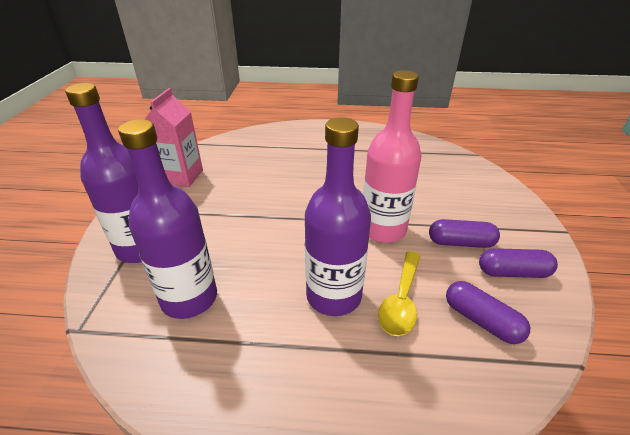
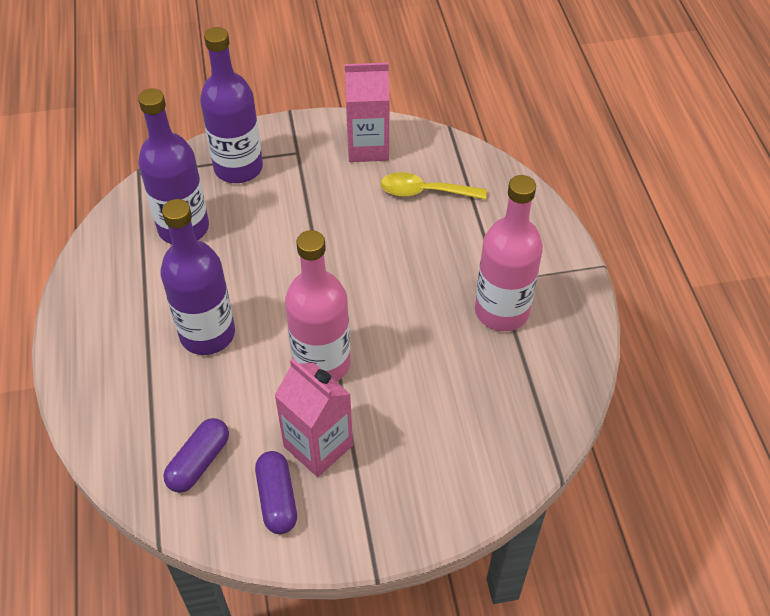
camera: 75 degrees right, 15 degrees up
(357, 151) = (501, 311): none -> pink bottle
(401, 301) = (212, 391): yellow spoon -> yellow spoon (424, 192)
(460, 243) = (318, 446): purple capsule -> pink carton

